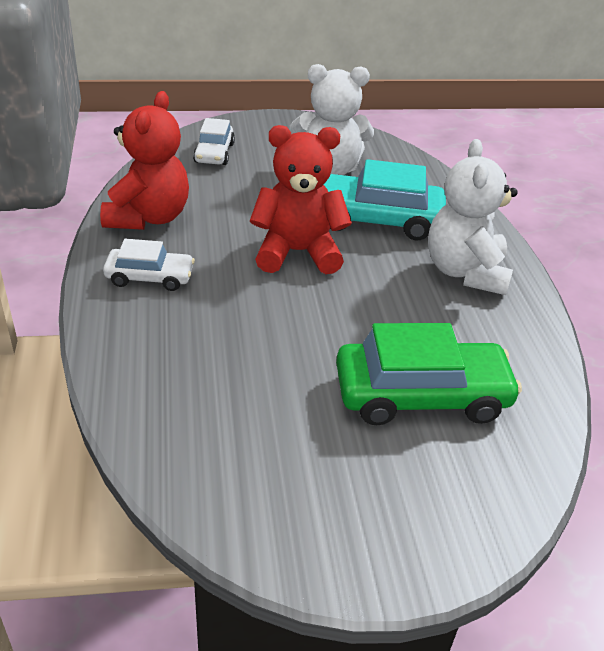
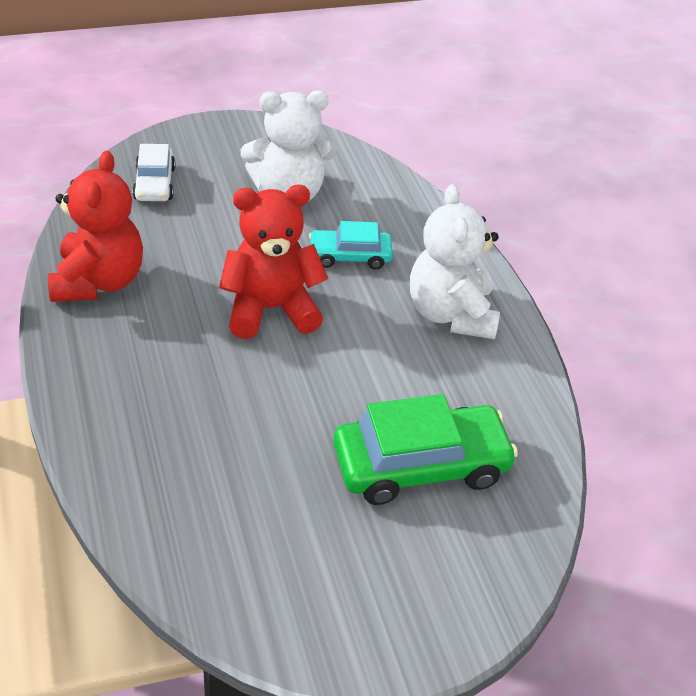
camera: 10 degrees left, 5 degrees up
(150, 277) = (117, 359): white car -> none
(376, 219) = (350, 256): turquoise car -> turquoise car, size x0.57

